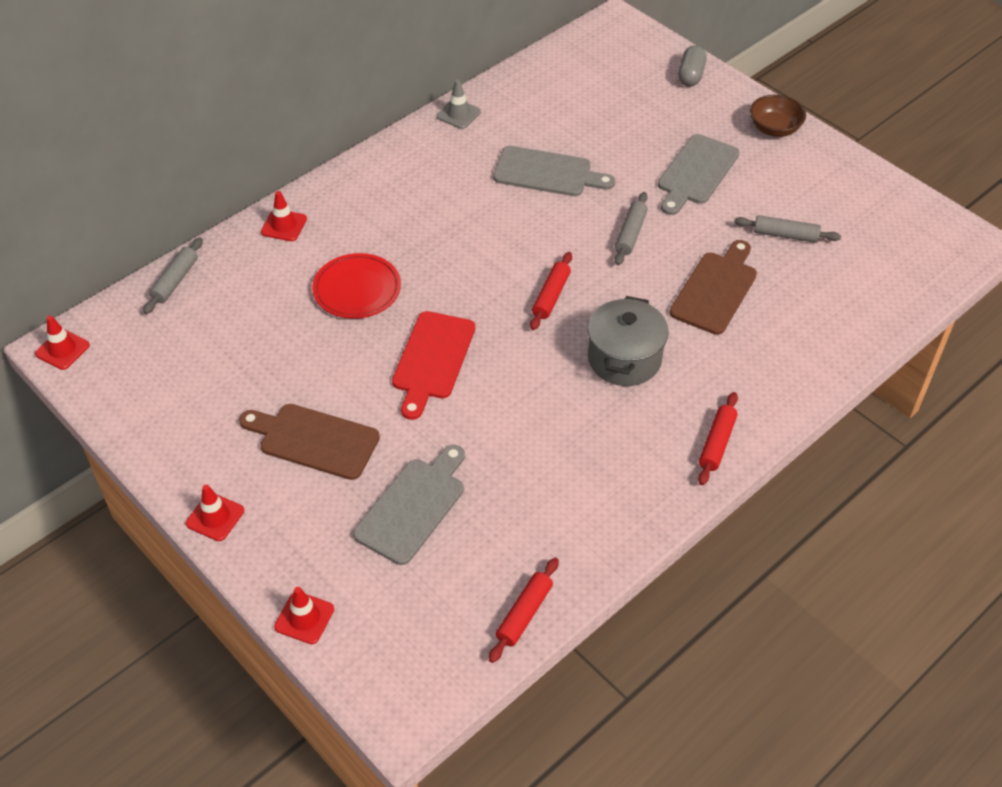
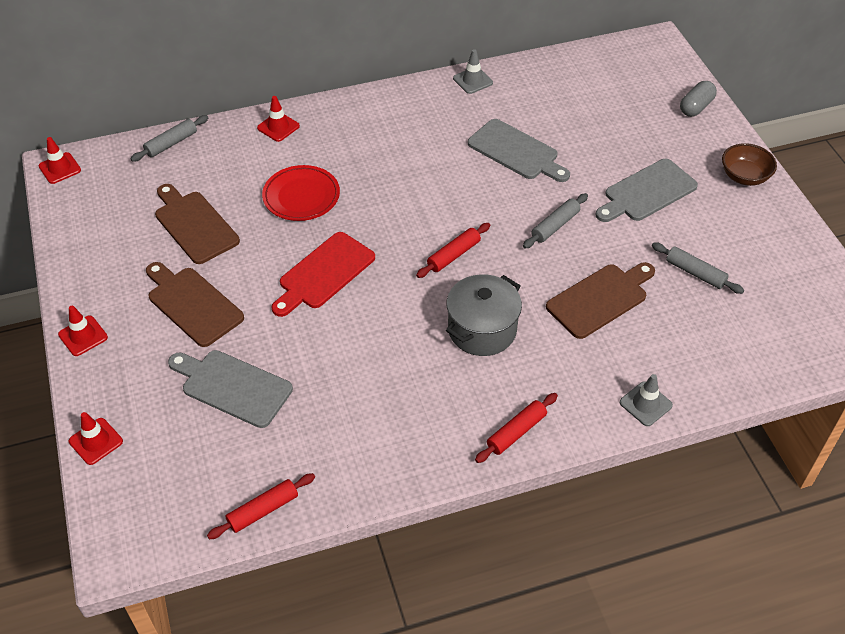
camera: 25 degrees right, 0 degrees up
(260, 358) = (194, 225): none -> brown cutting board
(413, 507) = (233, 387): grey cutting board -> grey cutting board turned 120 degrees counterclockwise
(815, 372) = (645, 404): none -> grey traffic cone

